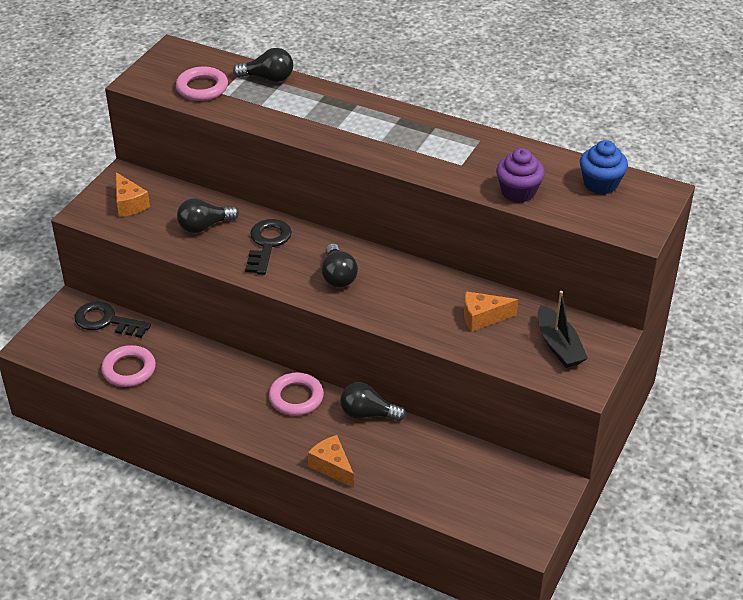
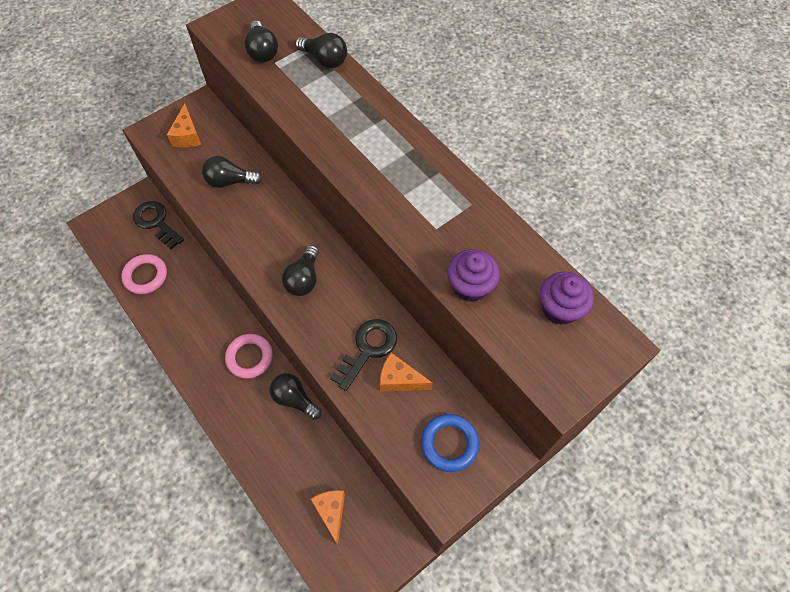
camera: 25 degrees right, 20 degrees up
(202, 88) = (262, 51): pink ring -> black light bulb
(267, 244) = (268, 220): black key -> black key (368, 349)
(332, 466) = (237, 440): orange cheese -> orange cheese (331, 512)
(558, 345) = (449, 444): black boat -> blue ring
(600, 184) = (560, 308): blue cupcake -> purple cupcake

